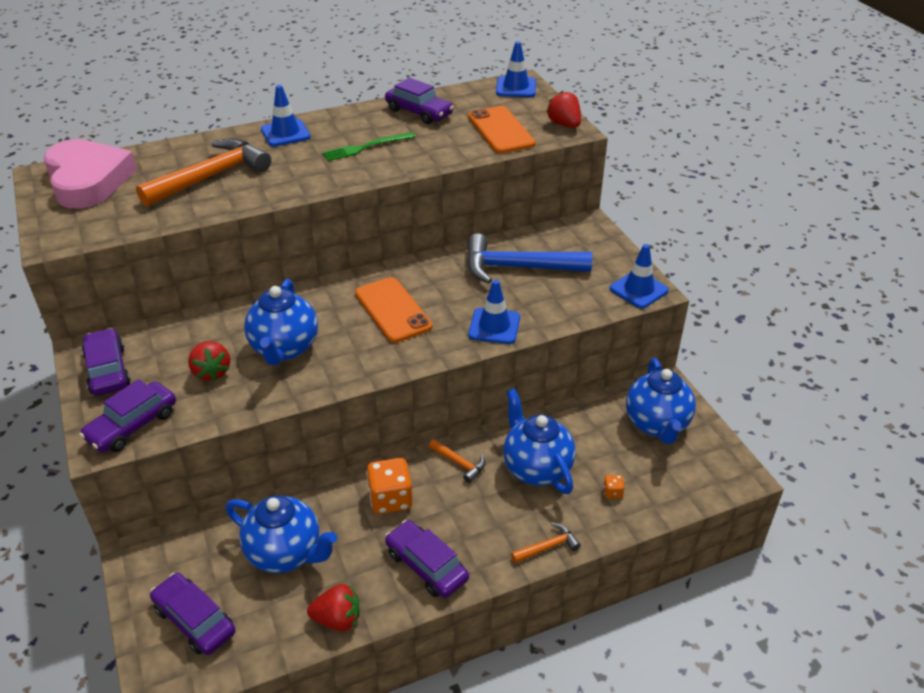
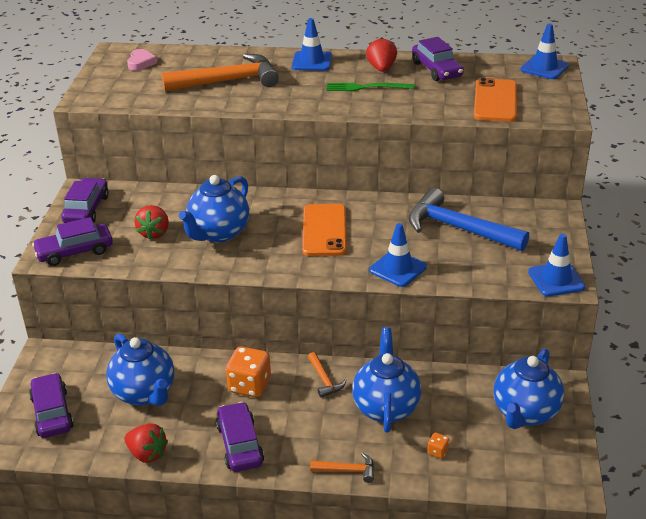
camera: 30 degrees right, 5 degrees down
(88, 180) = (141, 63): pink heart -> pink heart, size x0.41
(564, 124) = (560, 109): red strawberry -> red strawberry (381, 68)

